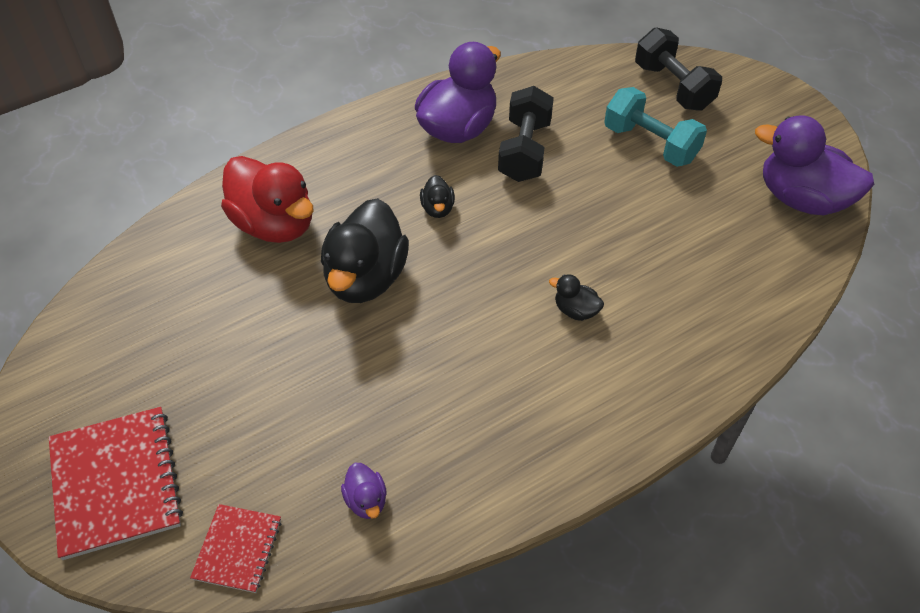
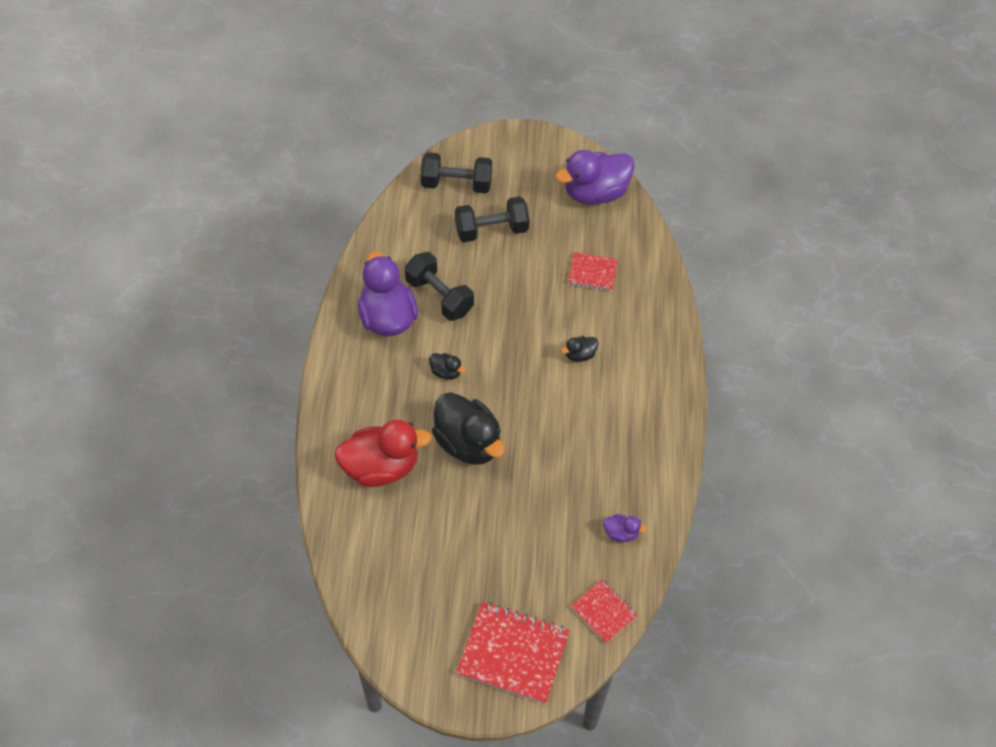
camera: 55 degrees left, 5 degrees up
(650, 143) = (491, 230): turquoise dumbbell -> black dumbbell
(696, 258) = (592, 273): none -> red notebook

